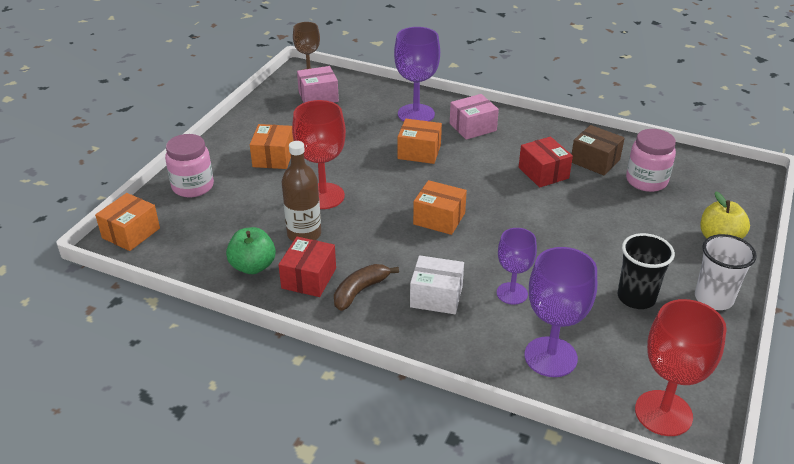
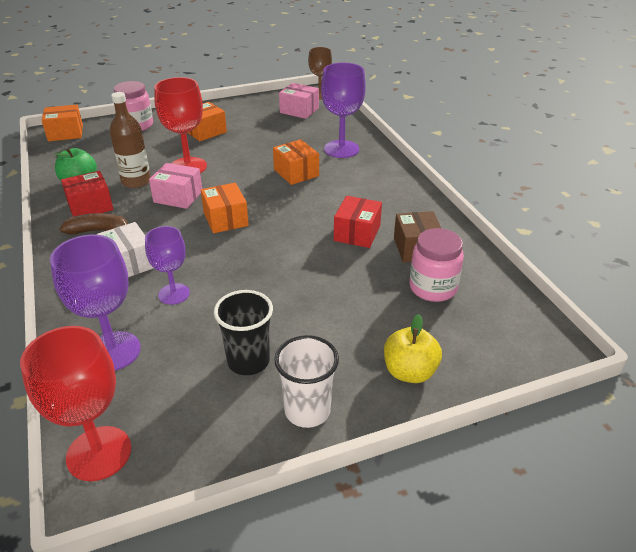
camera: 45 degrees right, 0 degrees up
(473, 127) = (365, 176): pink box -> pink box (178, 197)

